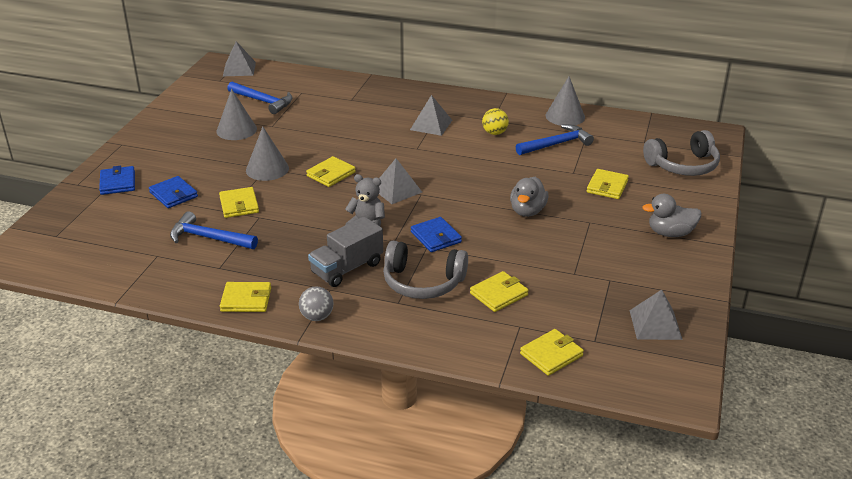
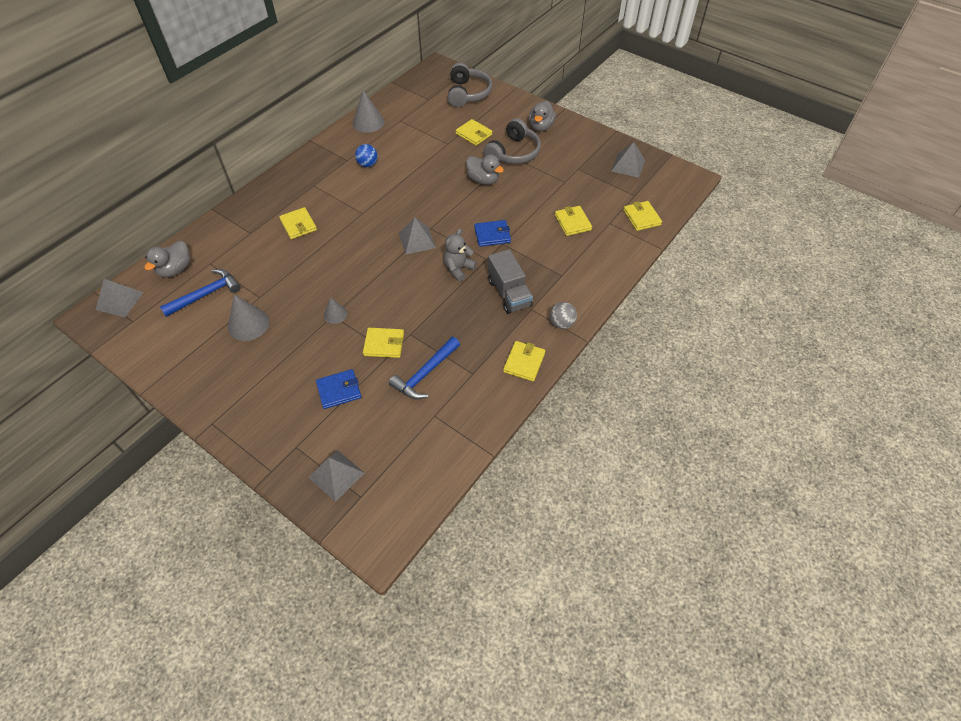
camera: 70 degrees left, 20 degrees up
(118, 183) = (290, 434): blue wallet -> none
(267, 169) = (335, 314): grey cone -> grey cone, size x0.58
(286, 80) = (175, 269): none -> grey duck
(331, 174) = (370, 274): yellow wallet -> yellow wallet (298, 225)
(423, 282) = (544, 256): grey headphones -> grey headphones (513, 153)
(431, 125) = (330, 195): grey pyramid -> grey pyramid (336, 475)
(494, 133) = (367, 164): yellow ball -> blue ball
(556, 144) = (405, 139): blue hammer -> none

